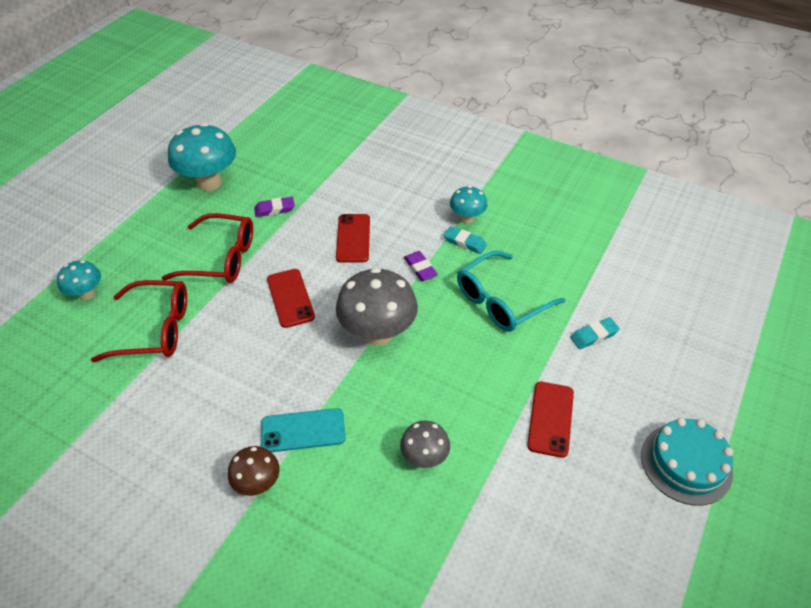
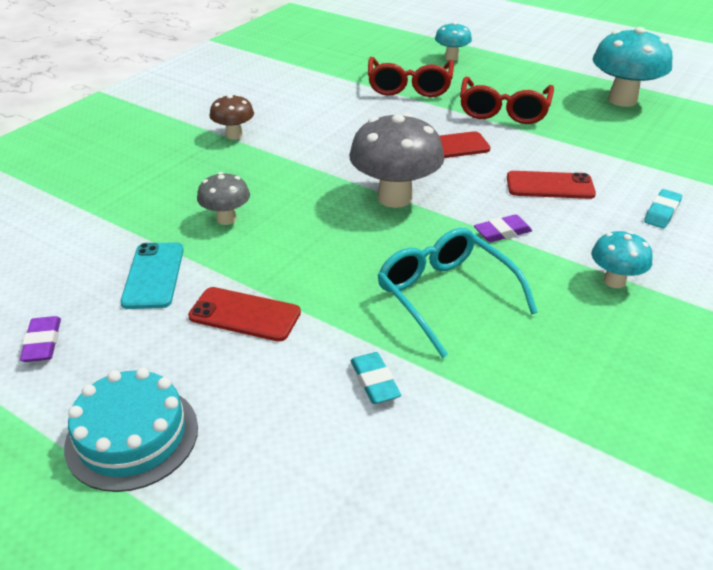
camera: 95 degrees right, 10 degrees down
(274, 209) = (589, 137): purple eraser -> purple eraser (43, 343)
(303, 430) = (280, 155): turquoise phone -> turquoise phone (153, 275)
(465, 242) = (559, 274): turquoise eraser -> turquoise eraser (662, 212)

